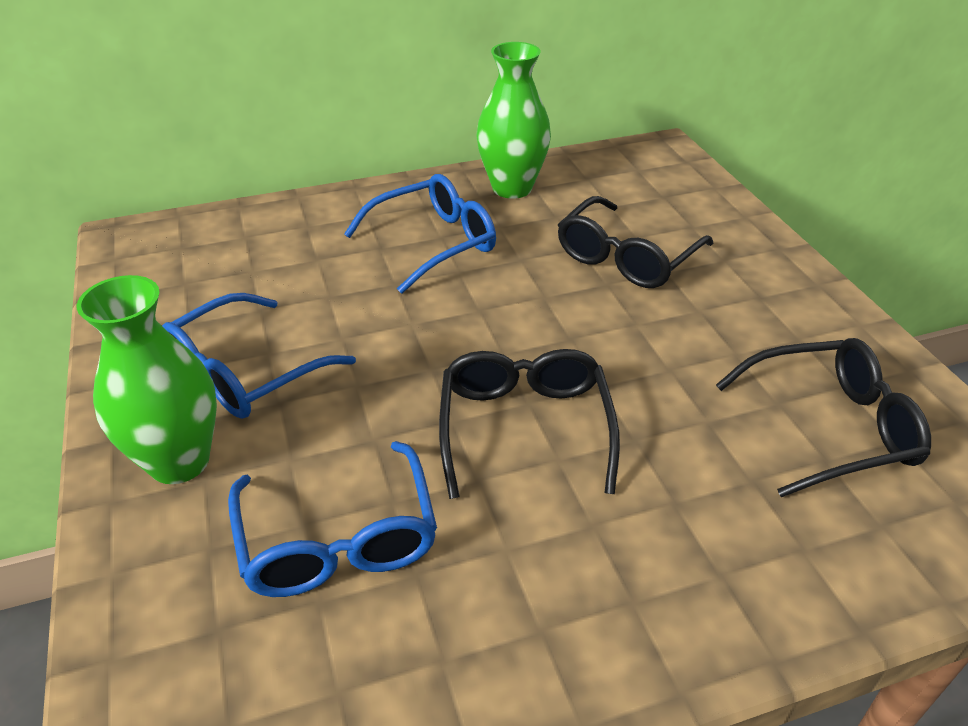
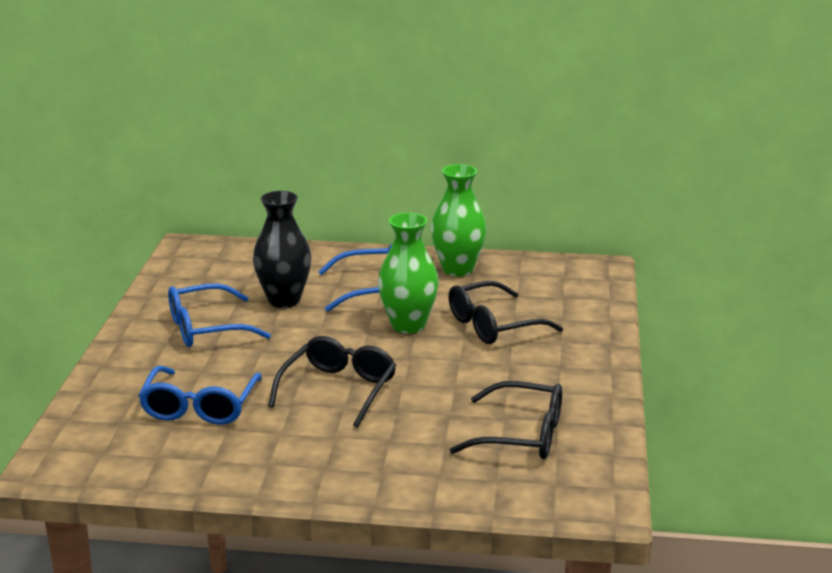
camera: 25 degrees right, 15 degrees down
(179, 461) = (145, 357): green vase -> green vase (408, 325)
(327, 290) = (284, 300): none -> black vase

